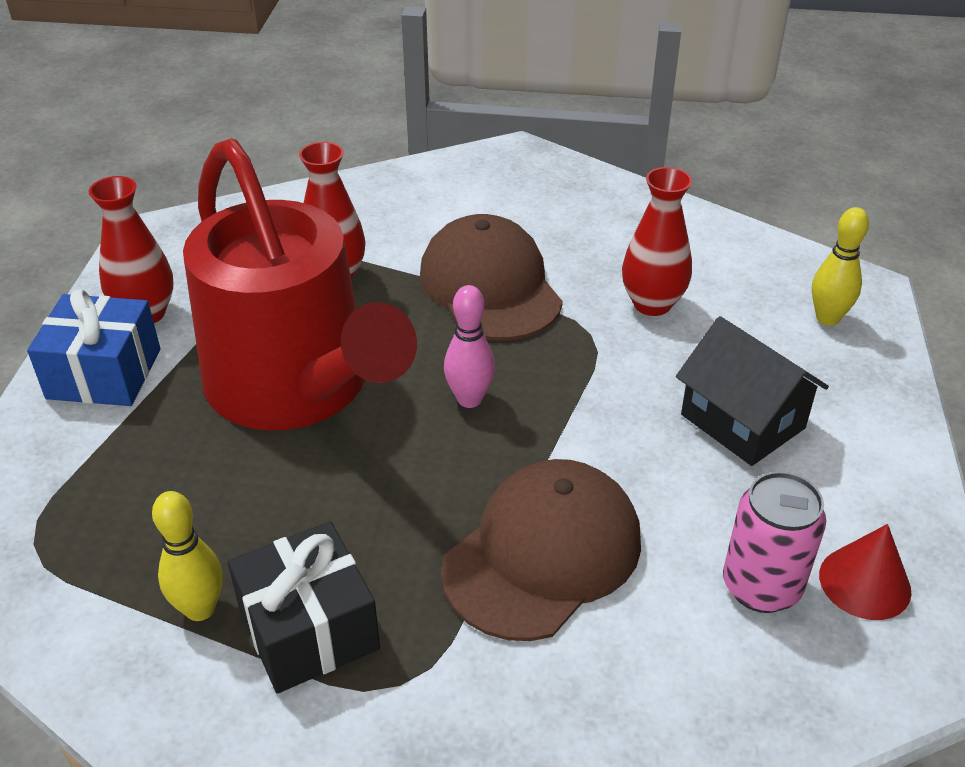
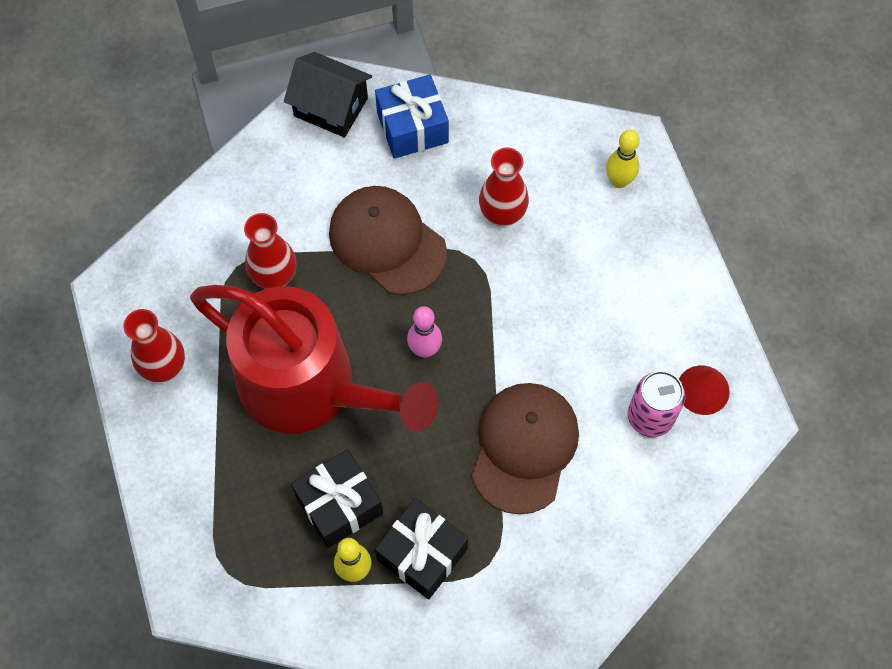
camera: 25 degrees left, 25 degrees up
(104, 373) = (174, 430): blue gift -> blue gift (412, 127)
(238, 523) = (339, 505): none -> black gift
(742, 421) = (597, 297): black house -> black house (331, 107)

